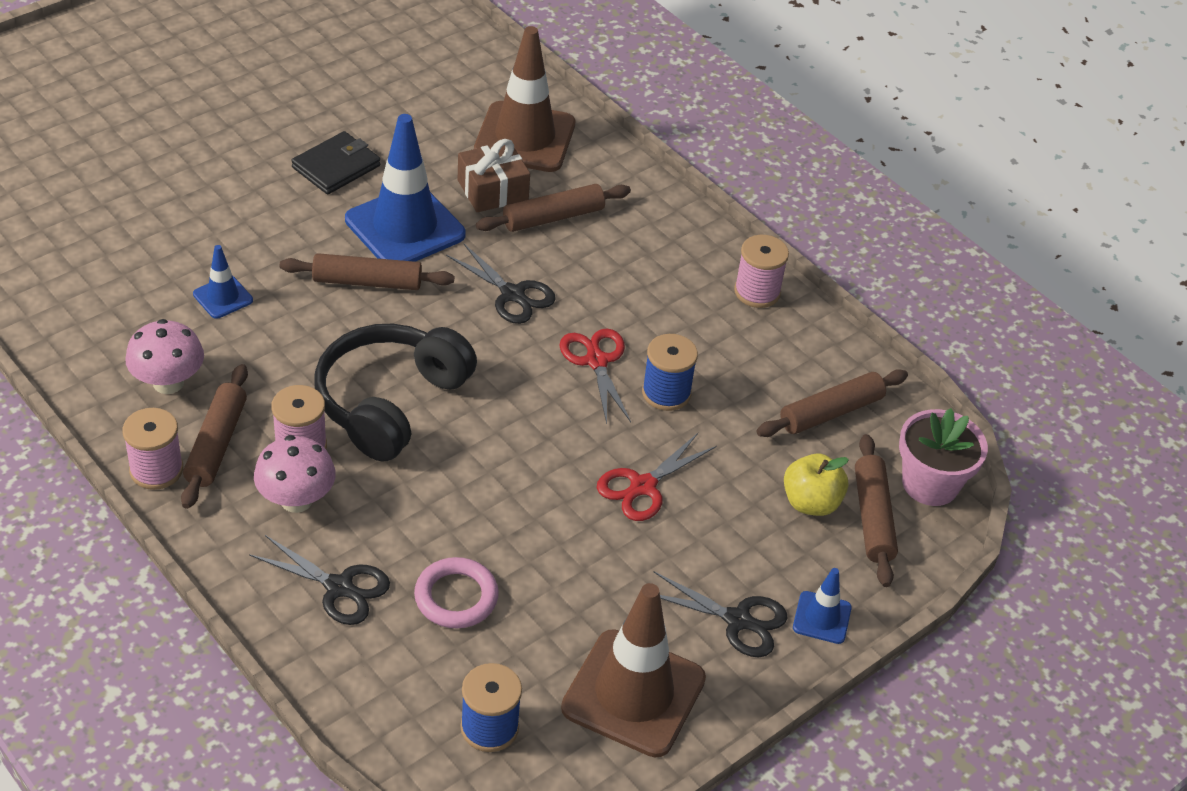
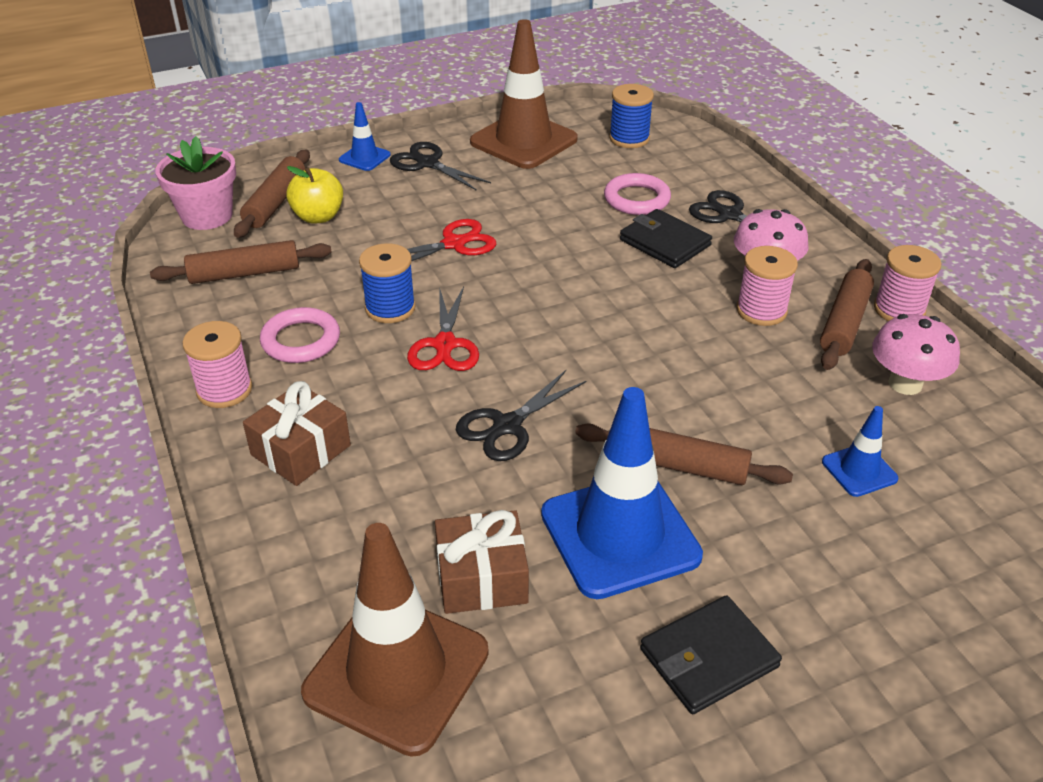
camera: 160 degrees left, 5 degrees down
(390, 402) = (670, 335): black headphones -> none
(411, 527) = (665, 243): none -> black wallet
(512, 294) = (507, 426): black scissors -> black scissors turned 105 degrees counterclockwise
(553, 217) = (415, 521): brown rolling pin -> none
(664, 254) = (301, 450): none -> brown gift
(726, 346) = (301, 340): none -> pink ring

